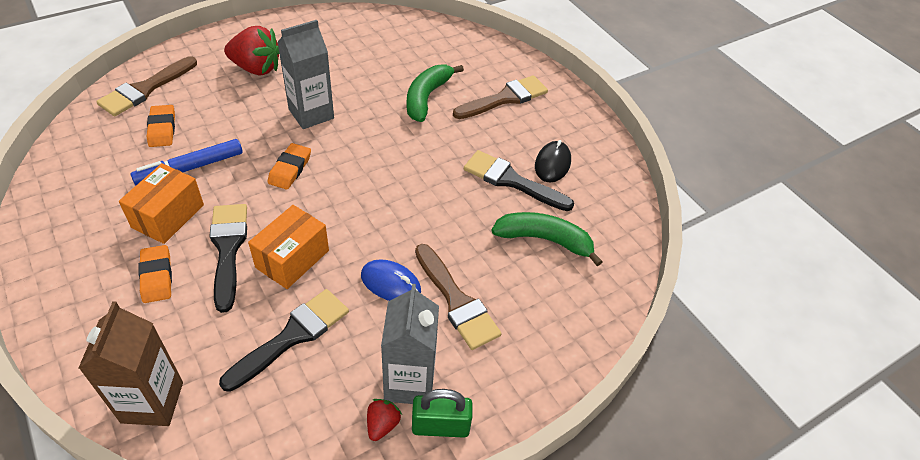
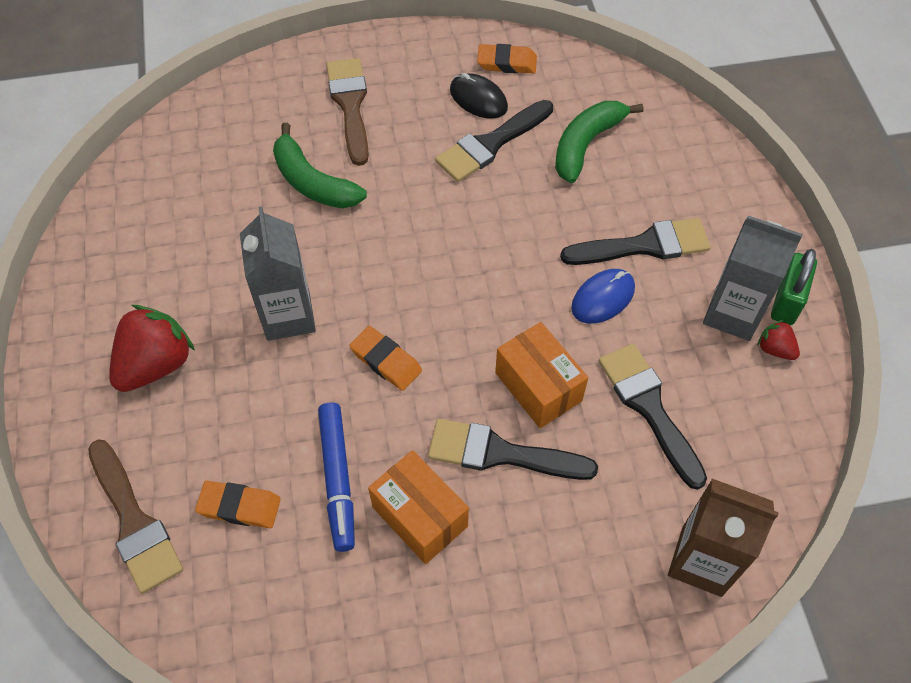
camera: 65 degrees left, 10 degrees up
(157, 276) = (520, 540): orange eraser -> orange eraser (507, 63)
(456, 301) = (644, 245): brown brush -> black brush

